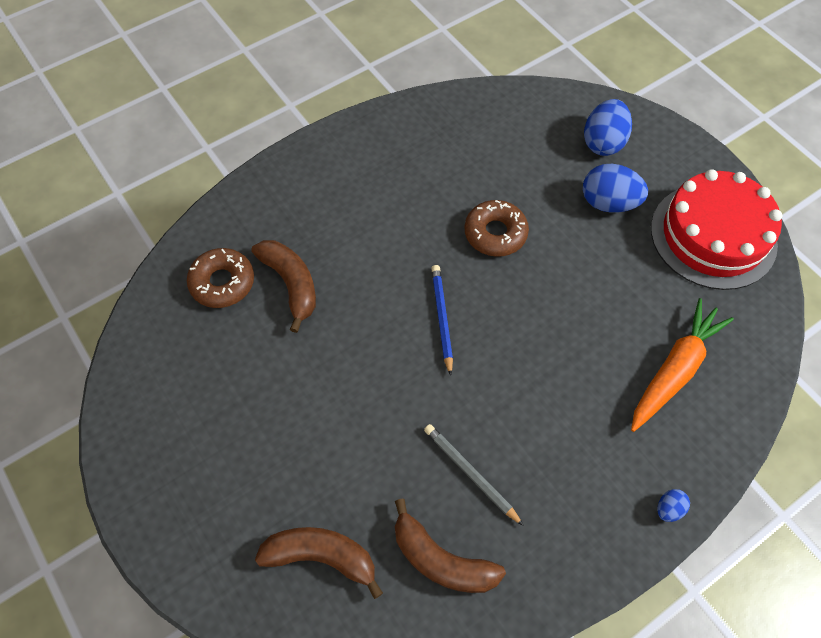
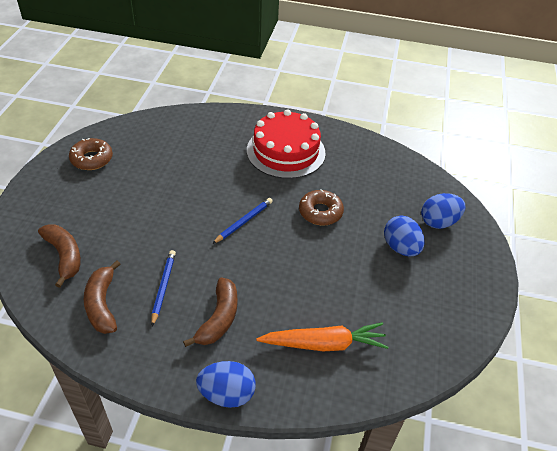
camera: 45 degrees right, 15 degrees down
(222, 283) = (177, 135): brown donut -> brown donut (92, 159)
(291, 284) = (202, 157): brown banana -> brown banana (219, 318)
(470, 473) = (163, 287): grey pencil -> blue pencil
(669, 509) = (227, 394): blue egg -> blue egg, size x2.08
(713, 235) = (441, 310): red cake -> red cake (286, 151)

